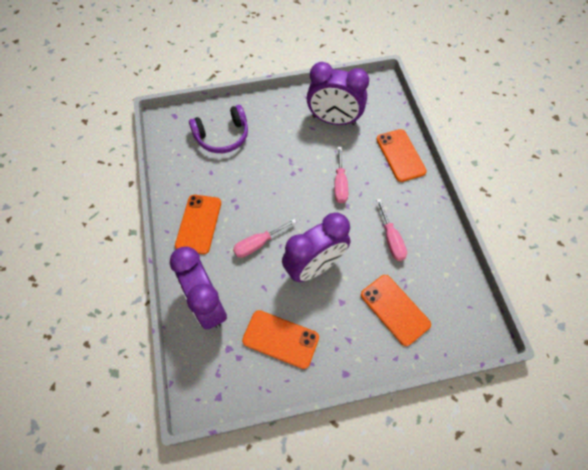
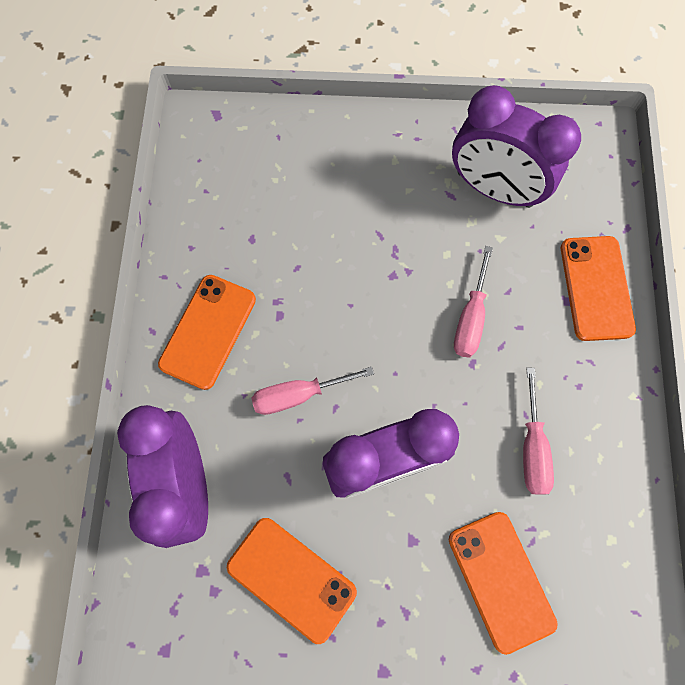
camera: 15 degrees right, 10 degrees up
(222, 136) = (289, 174): purple headphones -> none

